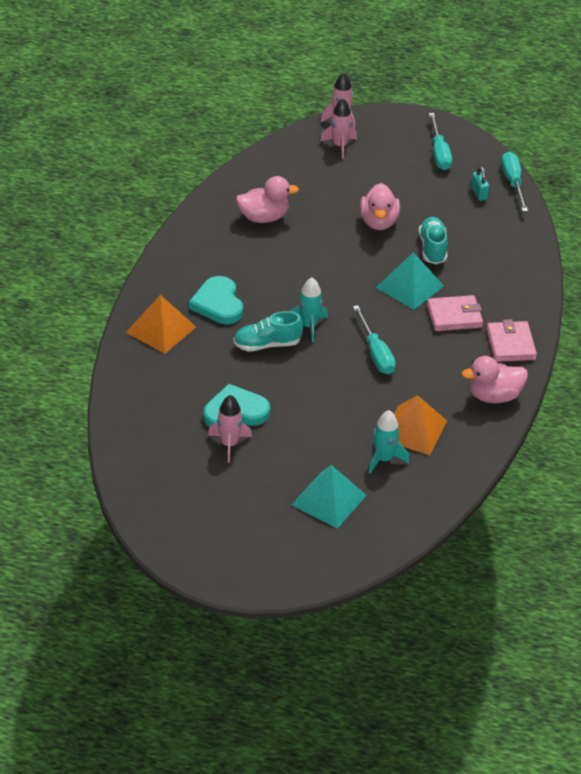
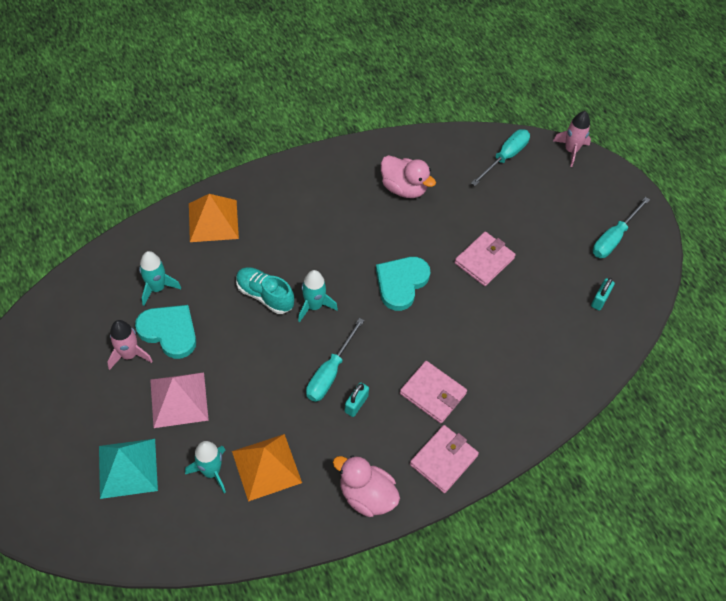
camera: 45 degrees right, 15 degrees up
(186, 395) = (157, 288): none -> turquoise rocket
(218, 304) = (278, 232): turquoise heart -> turquoise heart (401, 283)
(302, 441) = (179, 399): none -> pink pyramid
(339, 146) = (541, 172): pink rocket -> none
(378, 222) = (484, 260): pink duck -> pink wallet
(410, 286) = (433, 337): turquoise pyramid -> none
(417, 357) = (356, 404): none -> turquoise padlock
(432, 248) = (496, 318): turquoise shoe -> none
(513, 183) = (642, 313): turquoise screwdriver -> turquoise screwdriver (505, 157)

